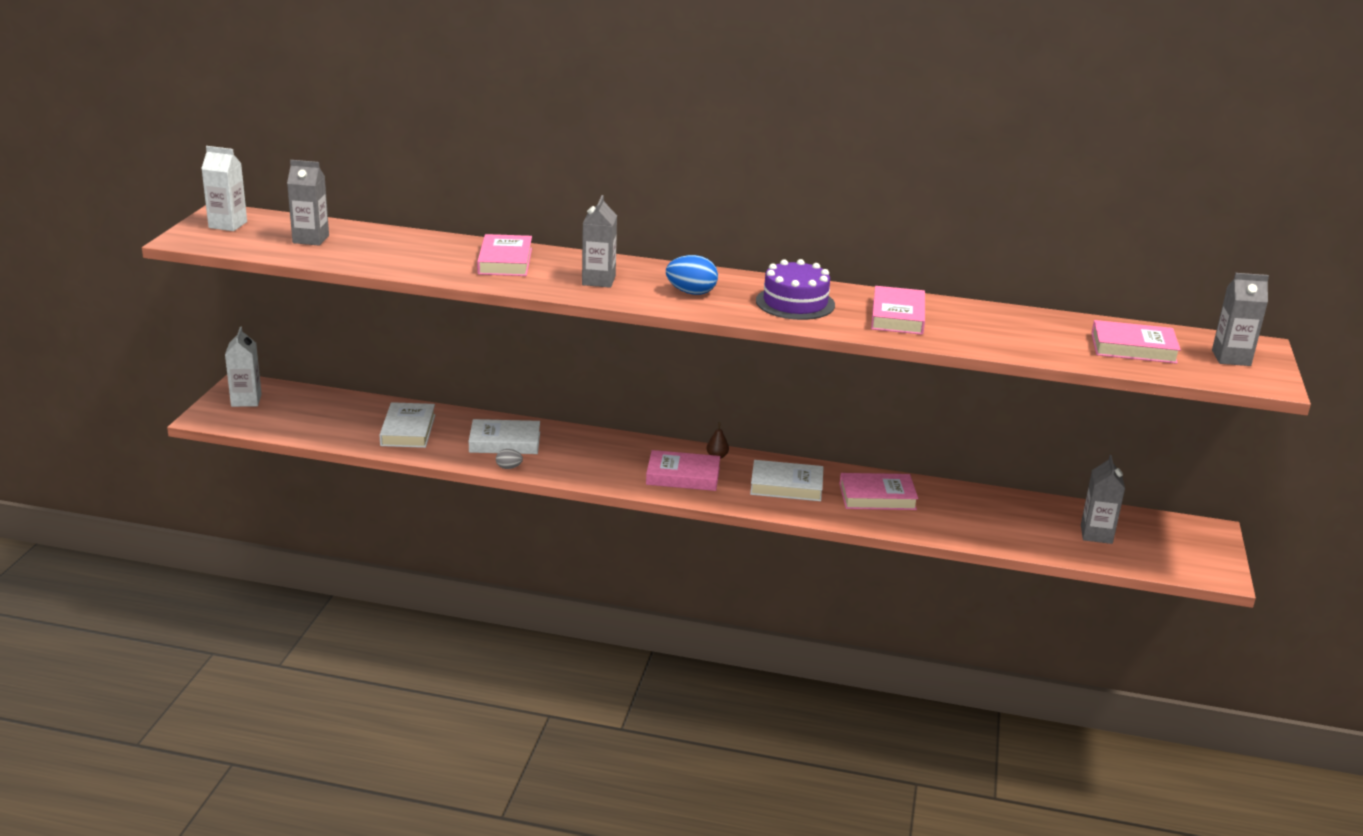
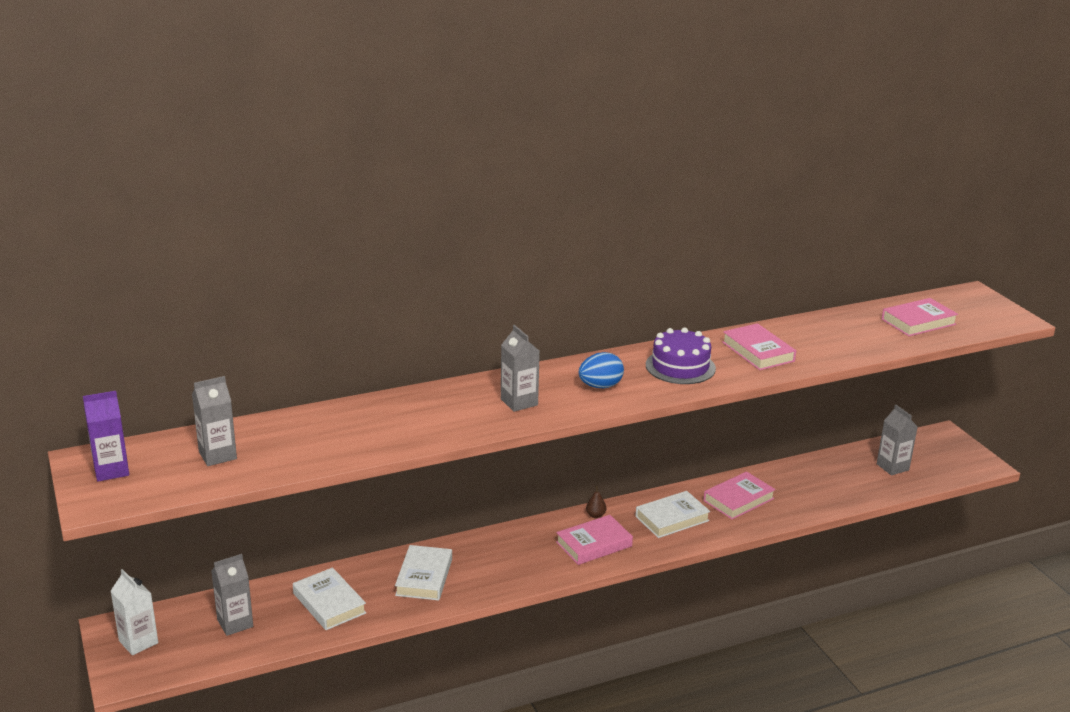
camera: 35 degrees left, 0 degrees up
(228, 225) = (111, 470): white carton -> purple carton
(505, 261) = (419, 412): pink book -> none
(505, 442) = (424, 577): white book -> white book turned 45 degrees counterclockwise
(509, 467) = (458, 599): grey egg -> none
(1231, 358) = (974, 308): grey carton -> grey carton (235, 623)

